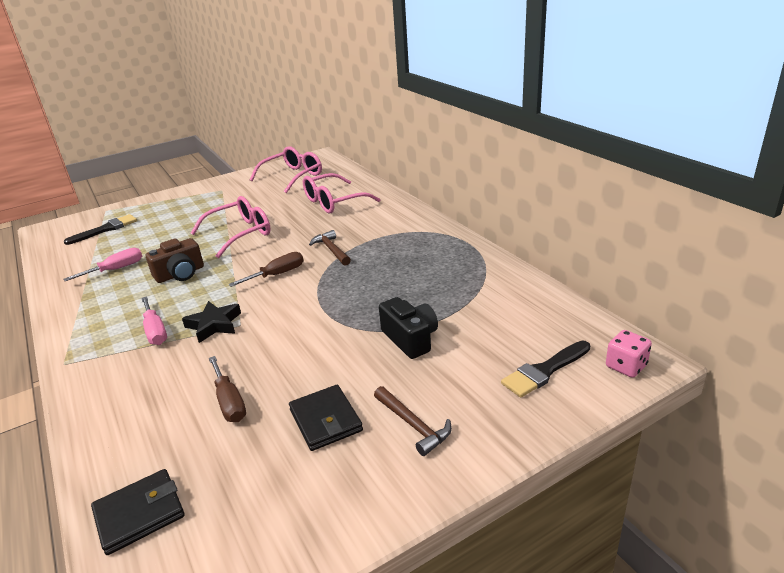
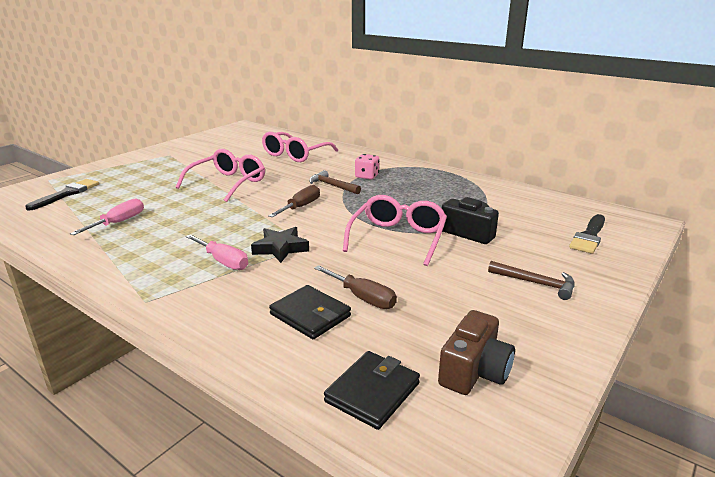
camera: 25 degrees left, 5 degrees down
(180, 274) = (199, 217): brown camera -> brown camera (474, 371)
(292, 177) = (233, 141): pink glasses -> pink glasses (397, 238)
(325, 420) = (463, 294): black wallet -> black wallet (310, 315)
(626, 366) = (637, 225): pink dice -> pink dice (367, 176)

